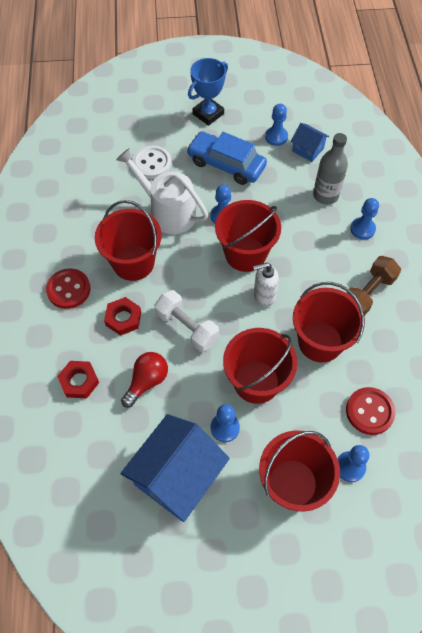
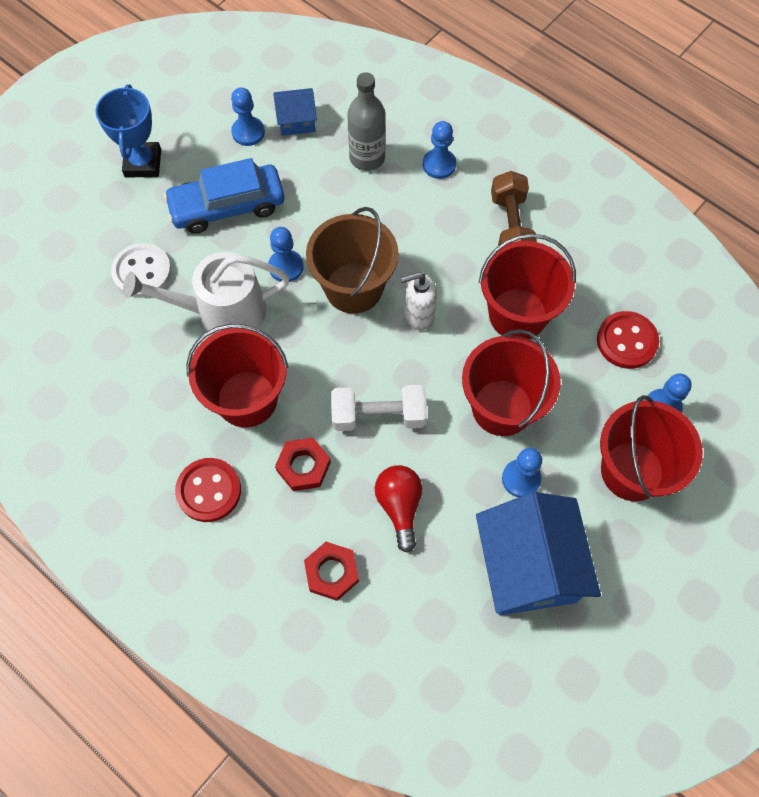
camera: 45 degrees left, 5 degrees up
(245, 254) = (354, 288): red bucket -> brown bucket
(264, 296) = (418, 315): white soap dispenser -> white soap dispenser turned 45 degrees clockwise

